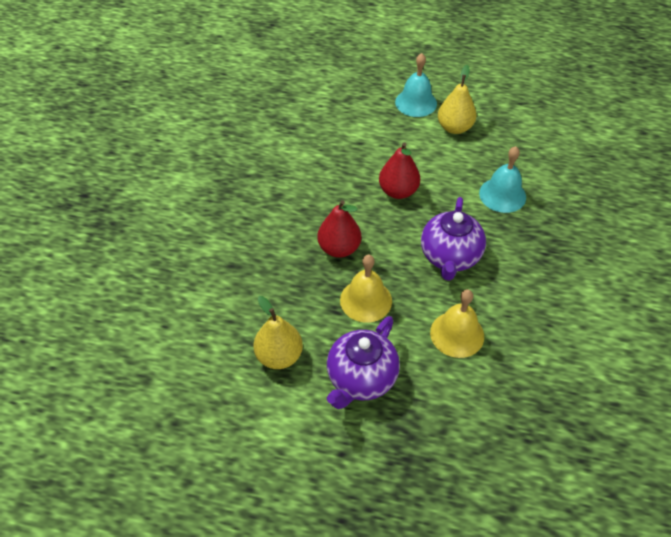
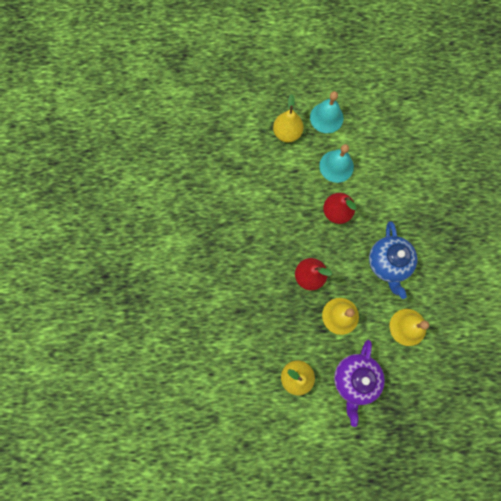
camera: 15 degrees left, 25 degrees up
(450, 257) = (388, 263): purple teapot -> blue teapot
(454, 128) = (362, 137): yellow pear -> yellow pear (287, 133)
(502, 195) = (412, 196): turquoise bell -> turquoise bell (336, 166)

